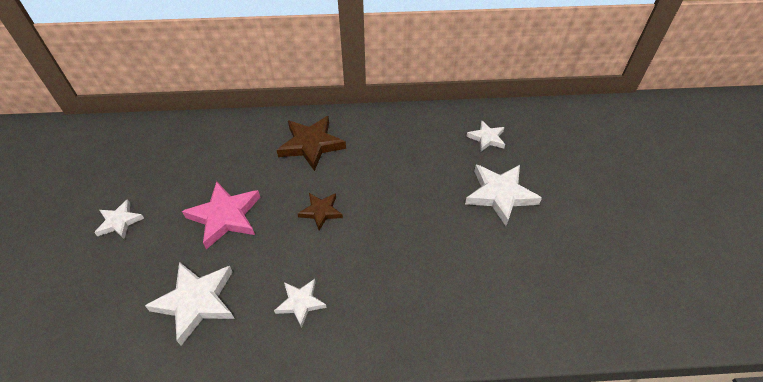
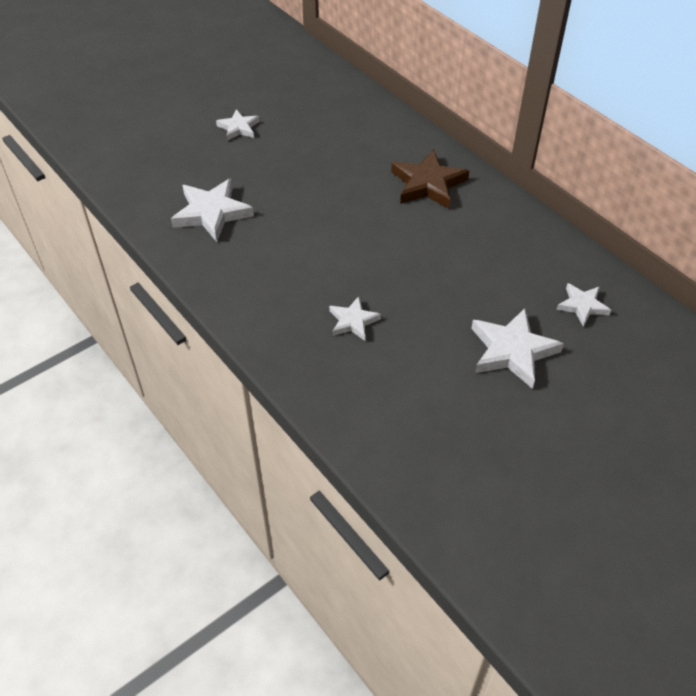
camera: 55 degrees right, 0 degrees up
(225, 216) = (298, 180): pink star -> none
(300, 303) = (262, 271): white star -> white star (353, 321)
(321, 211) = (360, 233): brown star -> none

